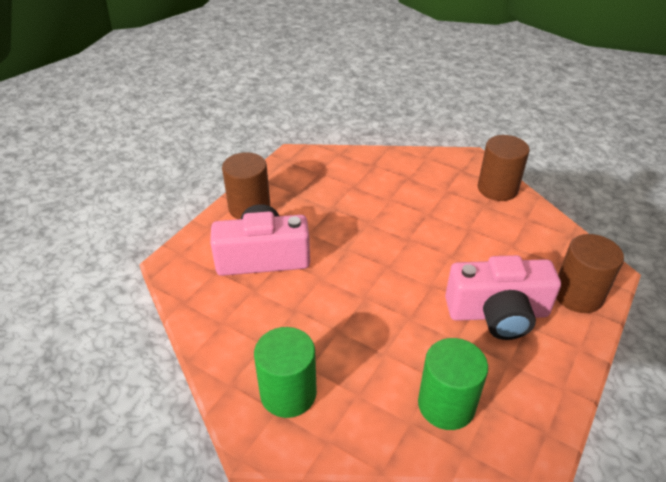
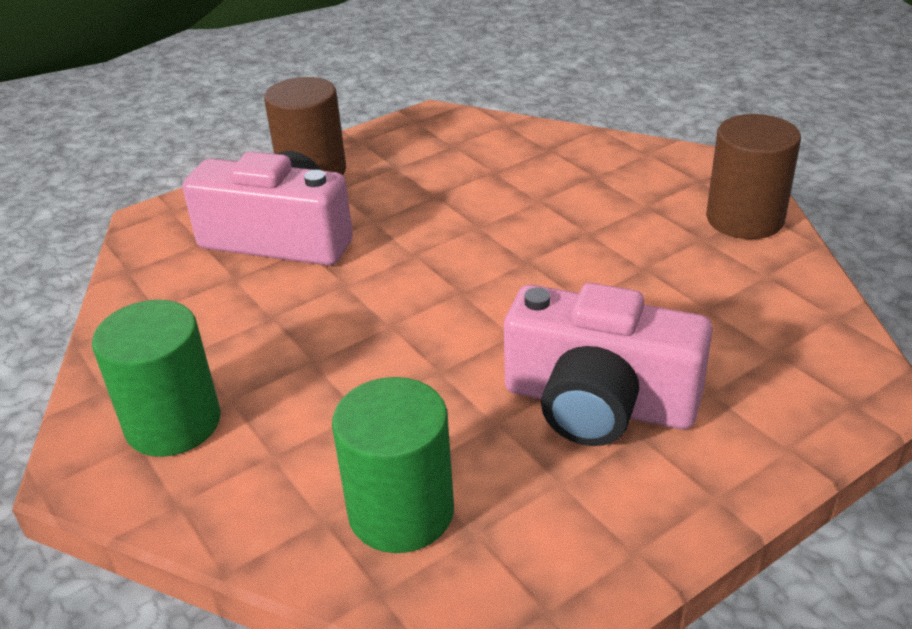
camera: 25 degrees right, 5 degrees down
(578, 295) = (777, 412): brown cylinder -> none

